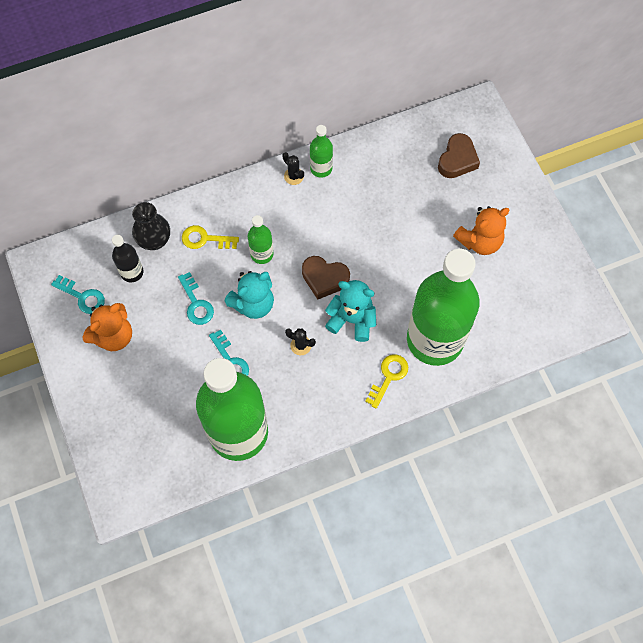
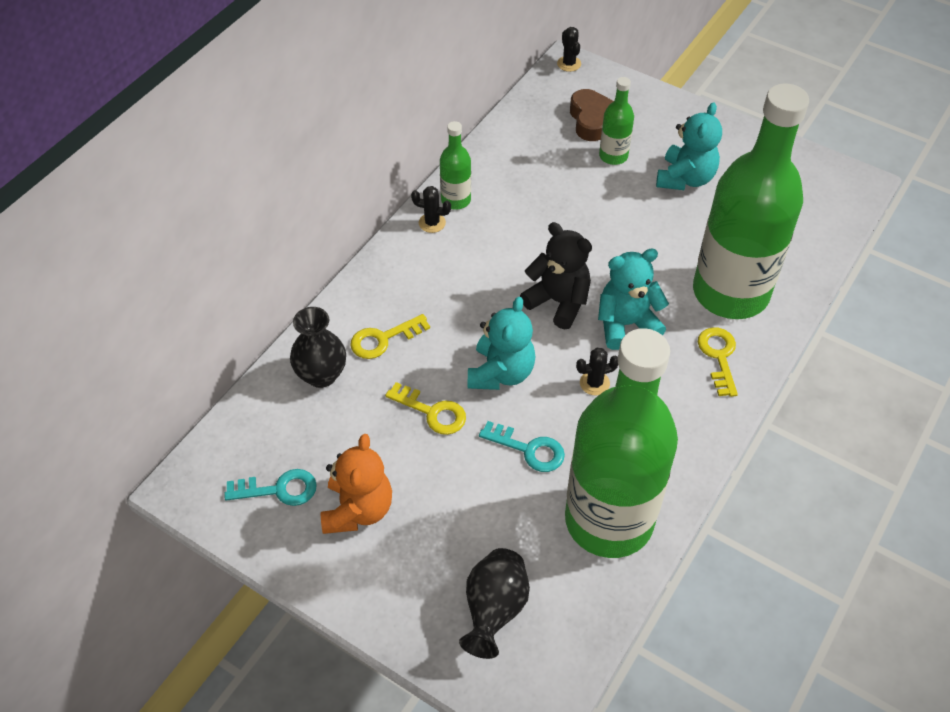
camera: 35 degrees left, 15 degrees down
(132, 272) = (321, 425): black bottle -> none
(138, 440) = (494, 610): none -> black vase
(196, 303) = (432, 412): turquoise key -> yellow key
(262, 254) = (465, 317): green bottle -> green bottle (613, 156)
(324, 279) = (558, 302): brown heart -> black teddy bear
(479, 241) = (685, 178): orange teddy bear -> turquoise teddy bear
(480, 105) = (569, 64): none -> black cactus

